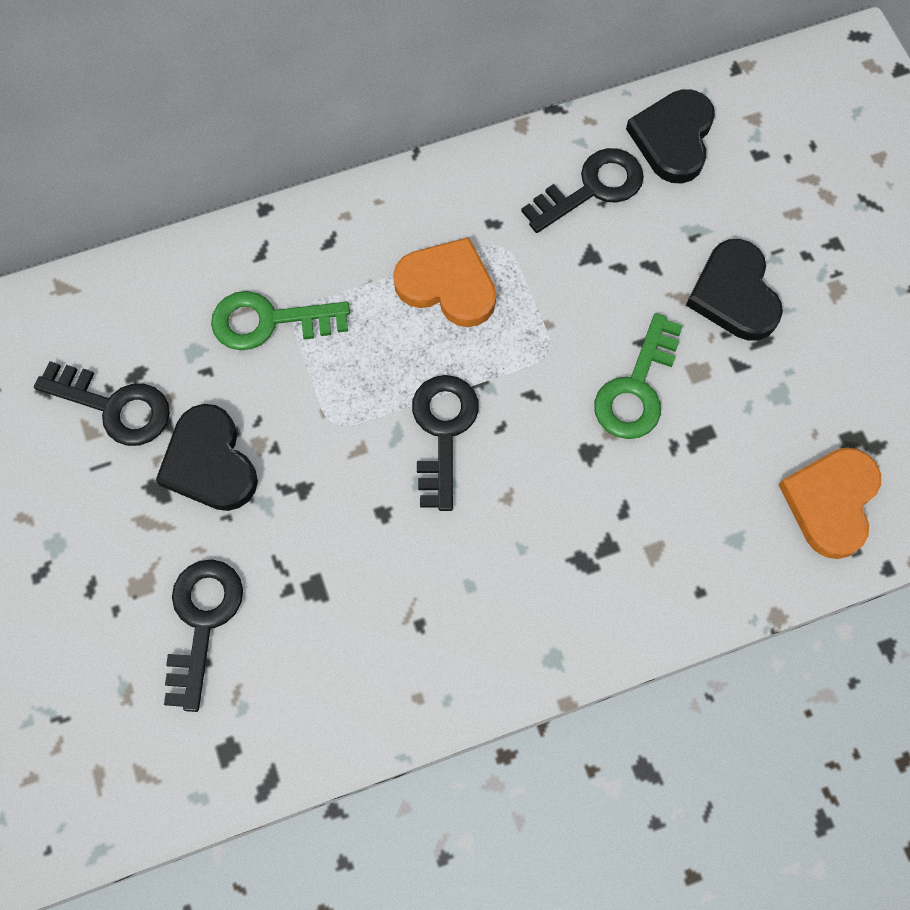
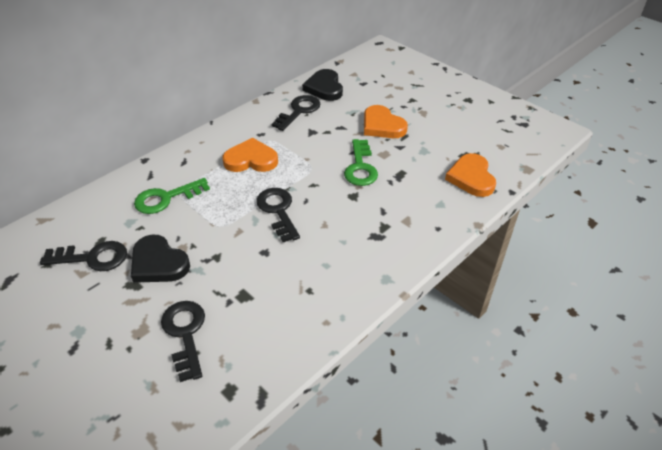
camera: 25 degrees left, 25 degrees down
(734, 294) = (382, 126): black heart -> orange heart

